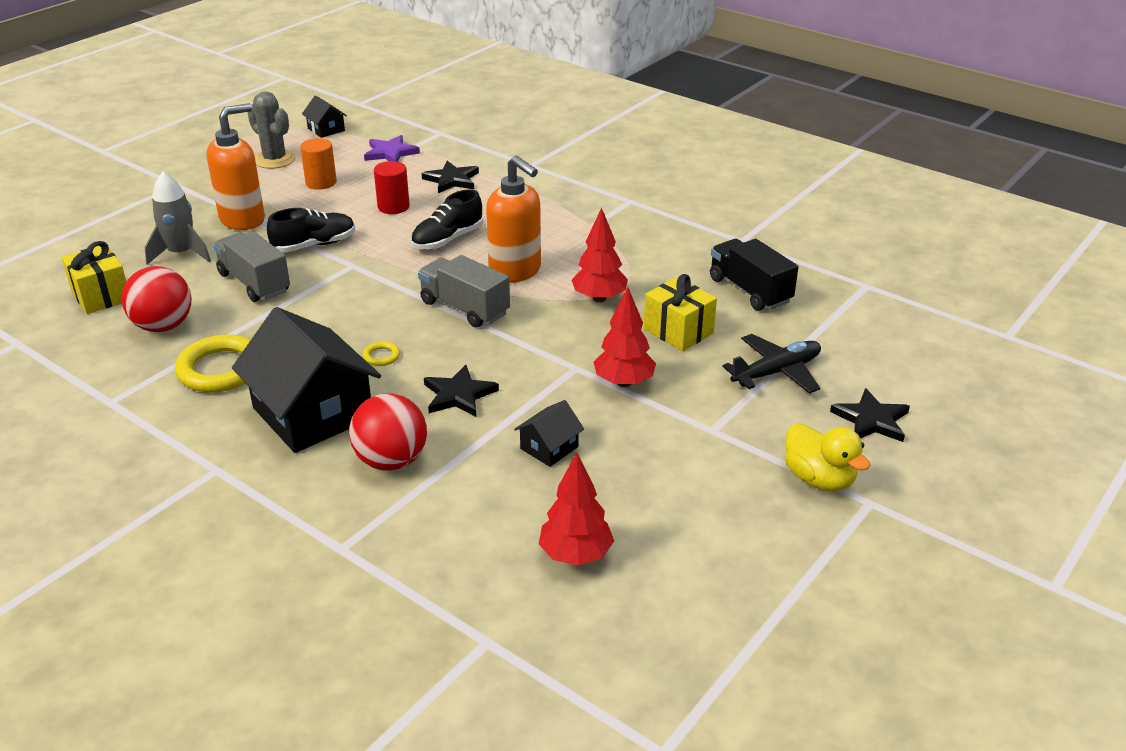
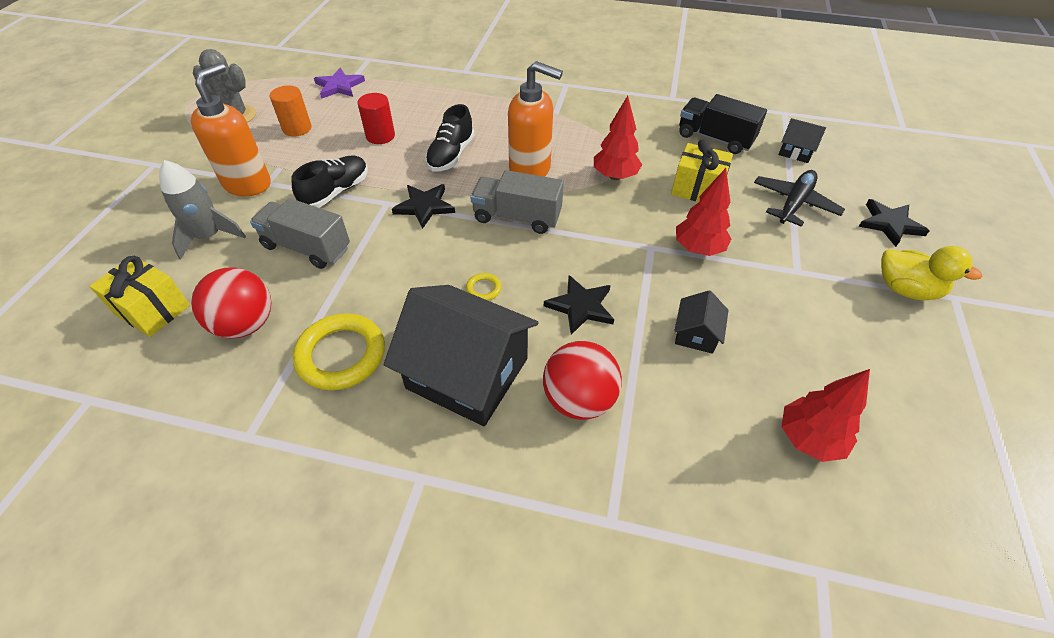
camera: 25 degrees left, 15 degrees up
(326, 129) = (264, 77): black house -> black house (795, 151)
(452, 180) = (411, 99): black star -> black star (424, 206)

